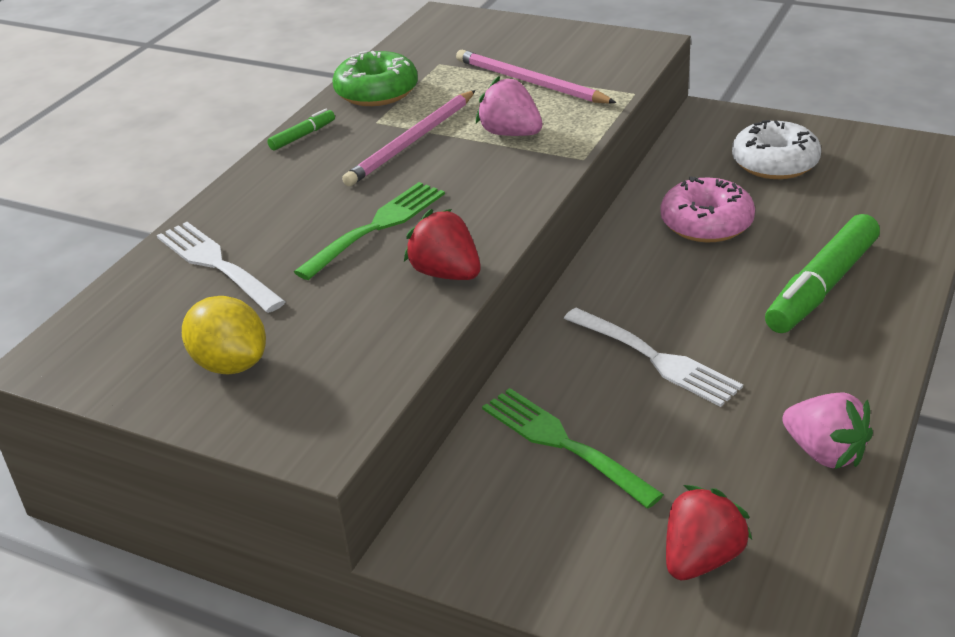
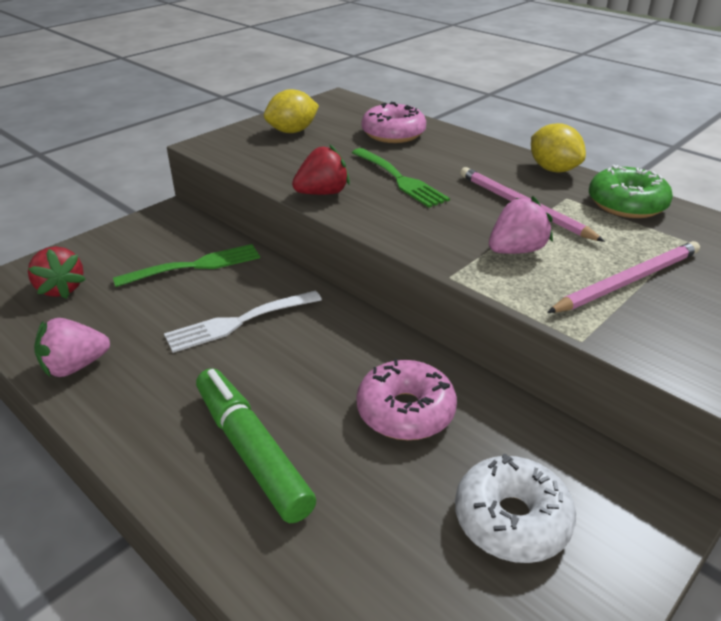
camera: 105 degrees right, 0 degrees up
(217, 264) = (393, 134): white fork -> pink donut
(303, 136) = (553, 169): green marker -> yellow lemon

